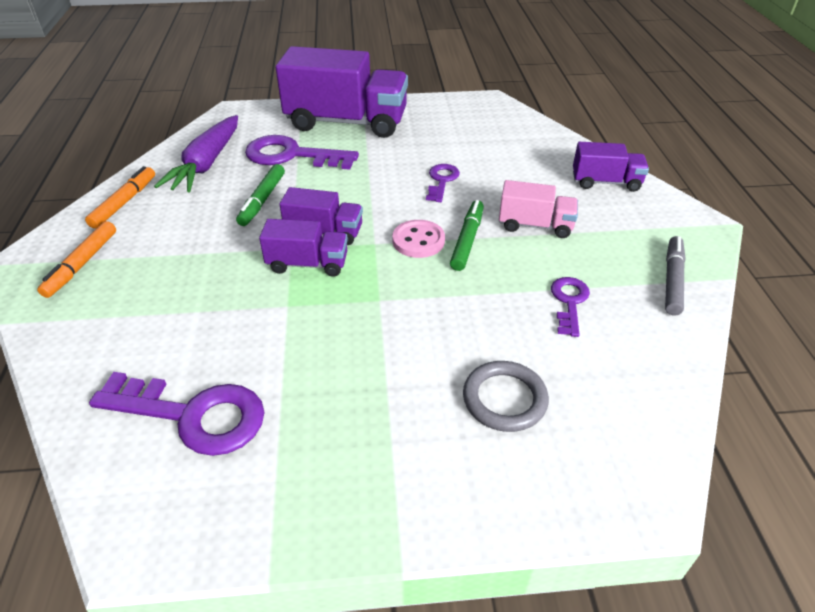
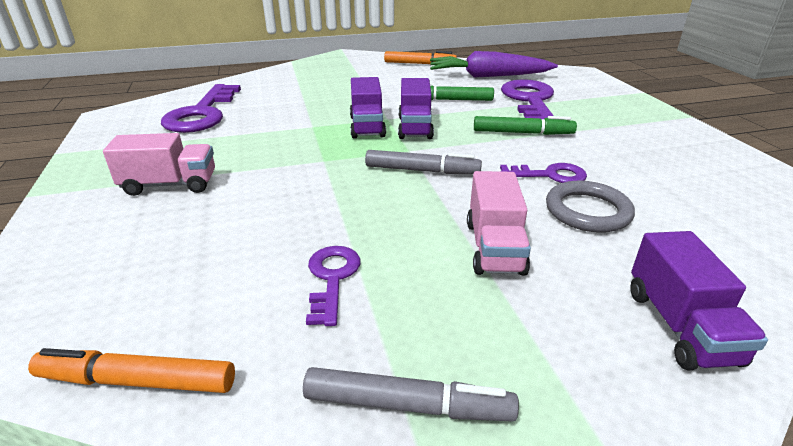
camera: 80 degrees right, 10 degrees down
(82, 264) = (347, 66): orange marker -> orange marker (137, 381)
(346, 122) = (620, 115): purple truck -> none
(405, 419) = (170, 185): none -> pink truck
(418, 241) = (422, 170): pink button -> grey marker
(467, 240) = (436, 198): green marker -> green marker (522, 133)
(504, 399) = (177, 234): grey ring -> grey ring (587, 211)
(569, 302) = (332, 279): purple key -> purple key turned 90 degrees counterclockwise

